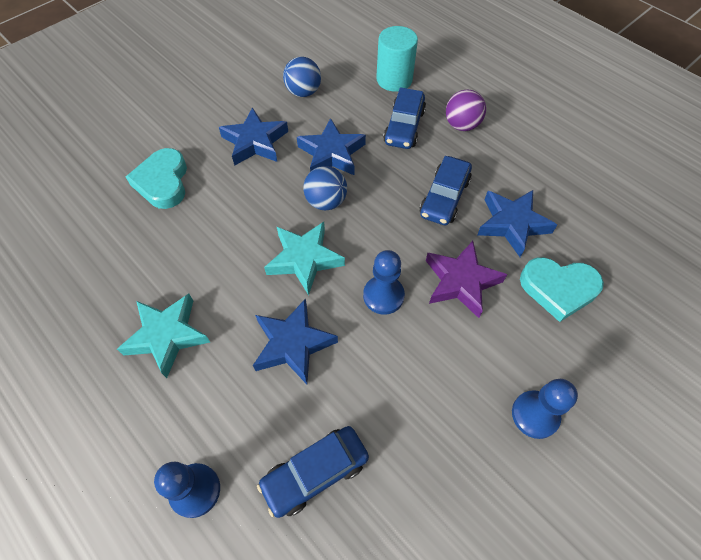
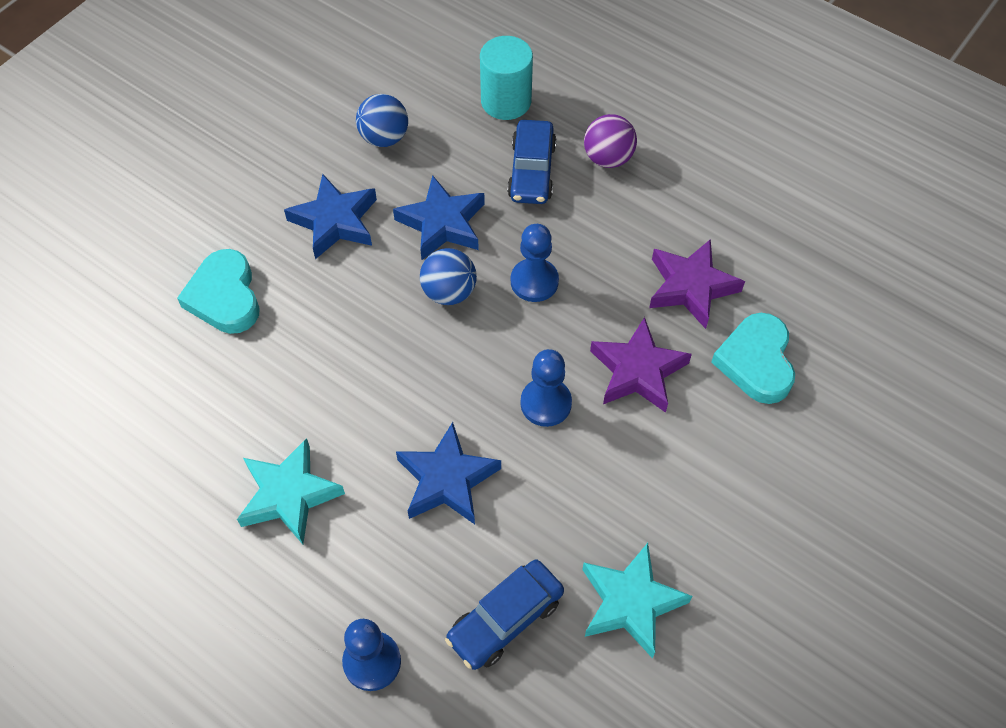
camera: 10 degrees left, 0 degrees up
(304, 259) = (438, 373): turquoise star -> turquoise star (630, 603)
(444, 197) = (600, 264): blue car -> none
(512, 224) = (691, 287): blue star -> purple star
(535, 415) = (744, 514): blue pawn -> blue pawn (534, 281)
(558, 289) = (756, 362): turquoise heart -> turquoise heart turned 90 degrees clockwise

